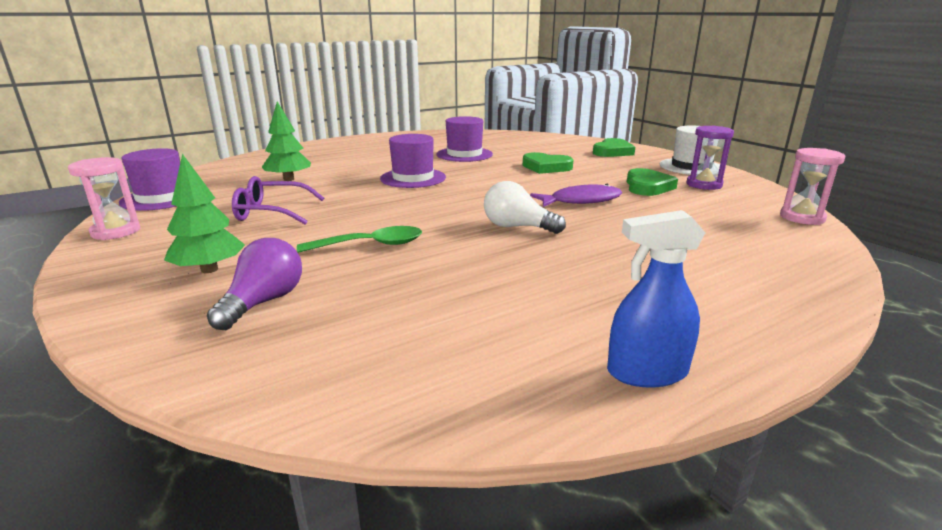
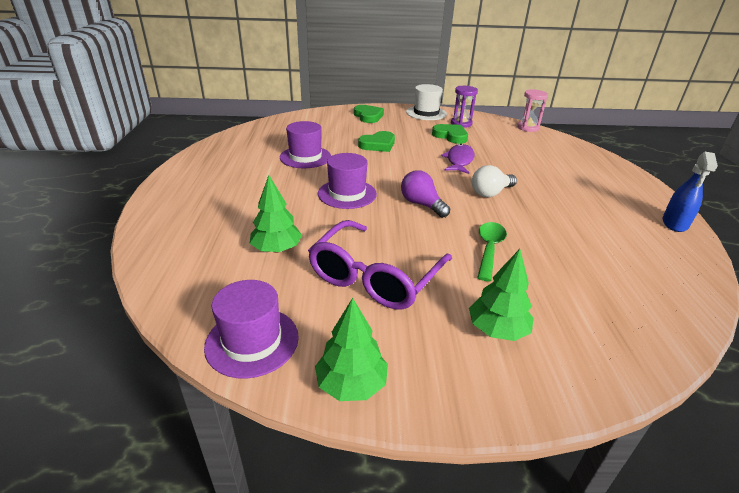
camera: 60 degrees left, 10 degrees up
(116, 232) = (351, 384): pink hourglass -> green tree
(264, 302) = (570, 312): purple light bulb -> purple light bulb (422, 204)
(272, 212) = (375, 276): purple glasses -> purple glasses, size x1.56

